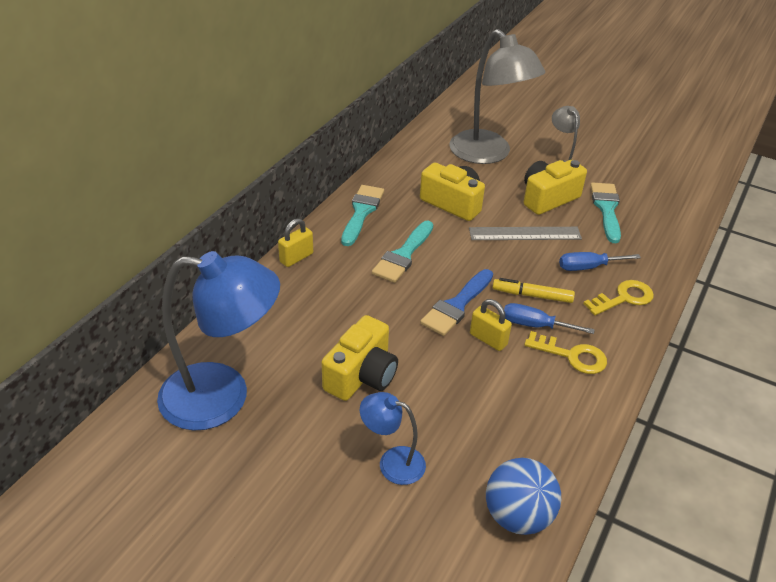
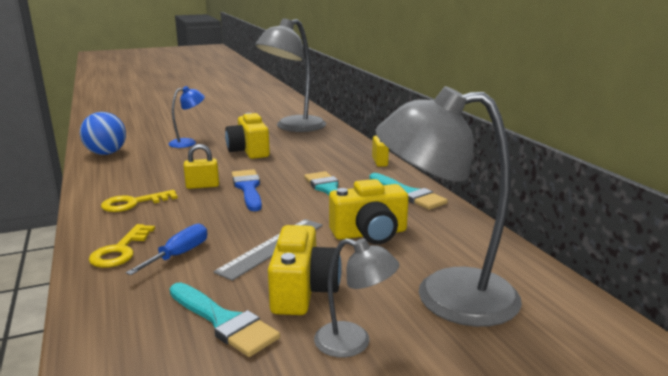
camera: 130 degrees right, 20 degrees down
(223, 397) = (293, 127): blue lamp -> grey lamp
(532, 295) = (204, 215): yellow marker -> none
(534, 325) = (180, 204): blue screwdriver -> none

